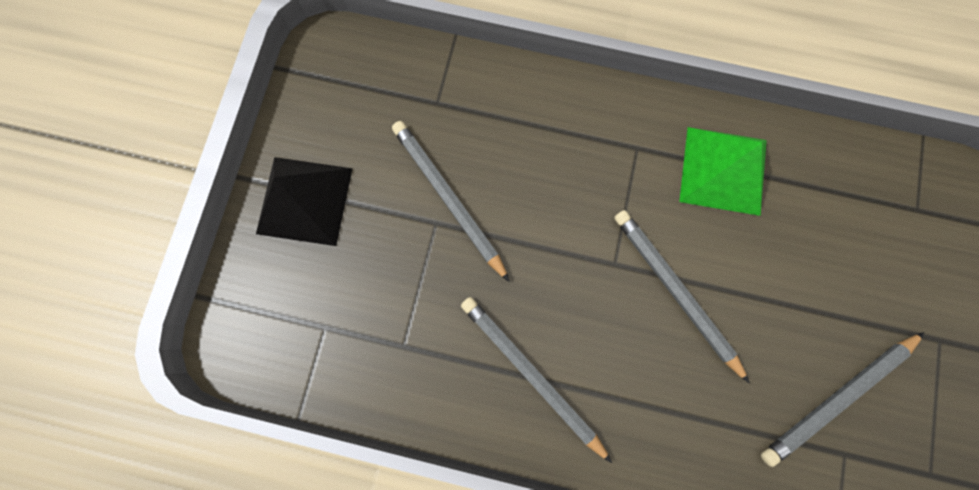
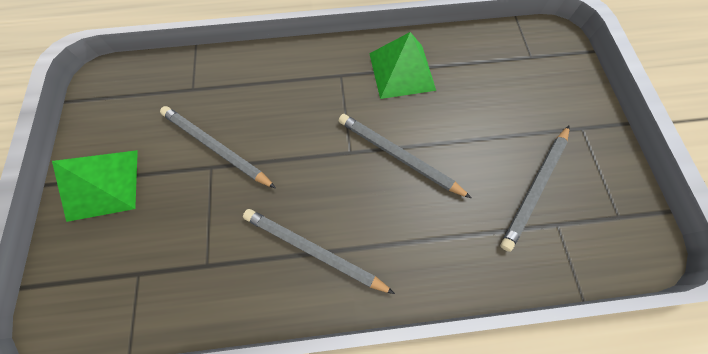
camera: 20 degrees left, 10 degrees down
(304, 200) = (103, 184): black pyramid -> green pyramid

